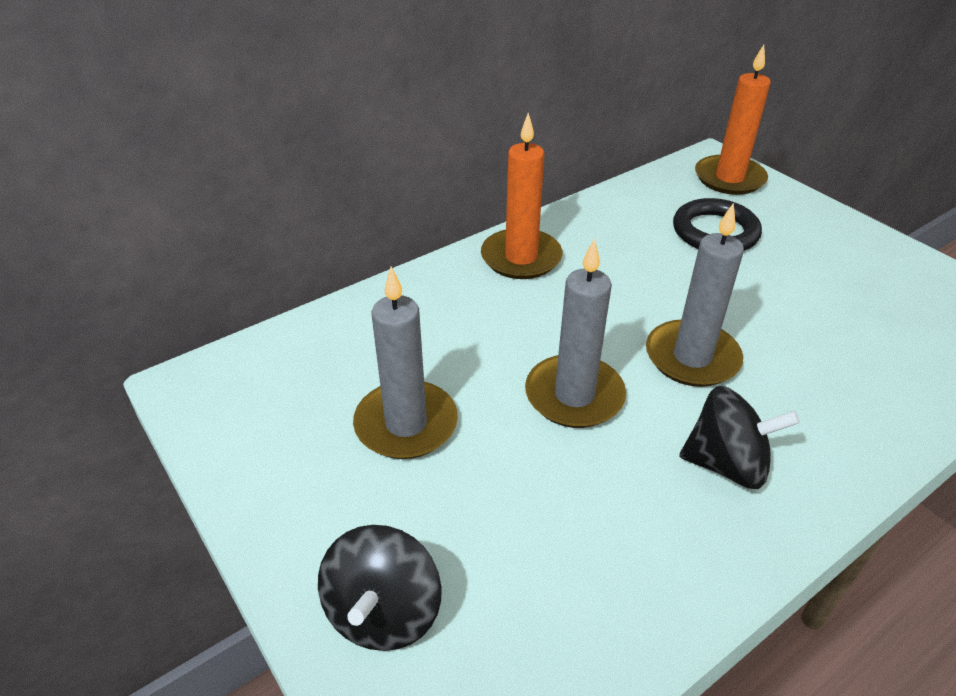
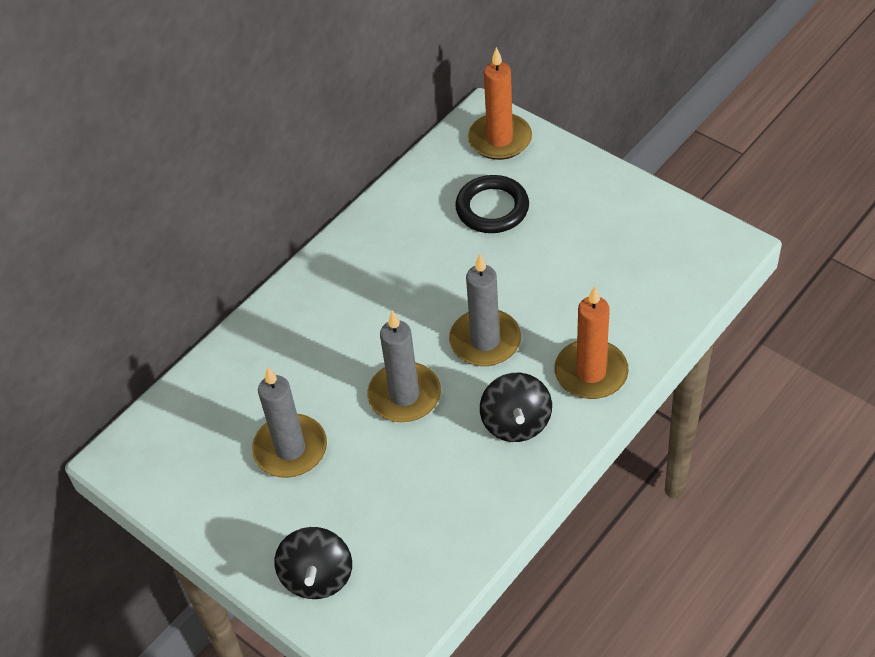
camera: 10 degrees left, 10 degrees up
(521, 258) = (336, 276): orange candle -> orange candle (591, 372)
(726, 464) = (516, 423): black spinning top -> black spinning top turned 90 degrees clockwise

